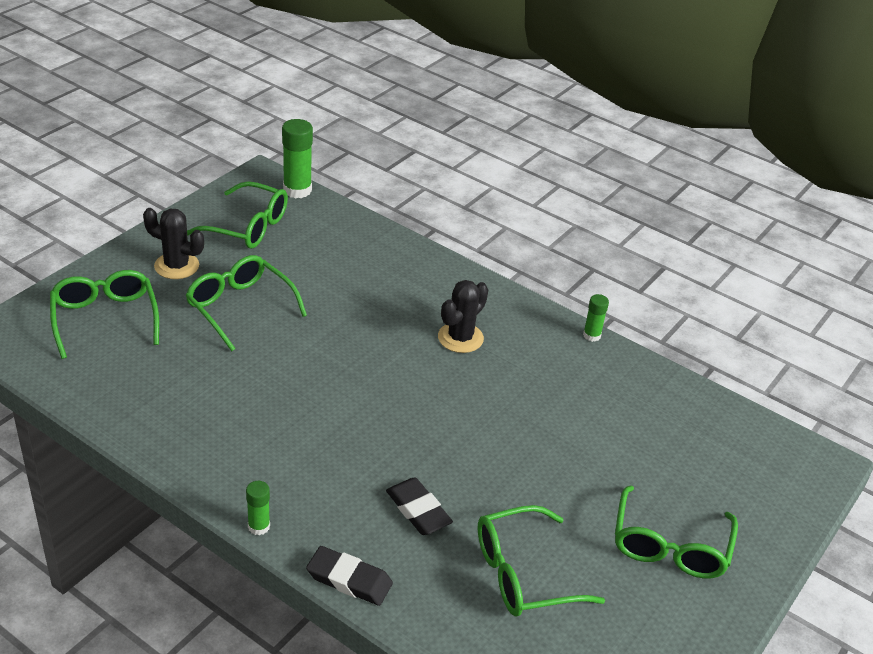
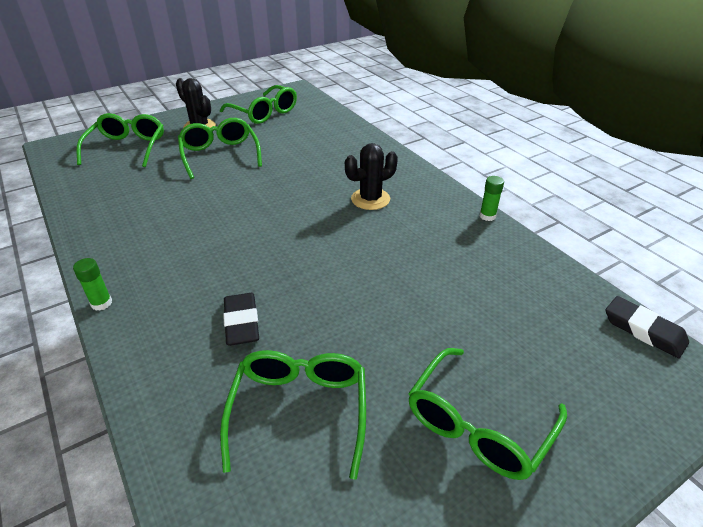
camera: 25 degrees right, 0 degrees up
(297, 190) = (313, 98): green glue stick -> none
(349, 580) = (134, 369): black eraser -> black eraser (644, 330)
(523, 574) = (299, 410): green glasses -> green glasses turned 90 degrees clockwise

